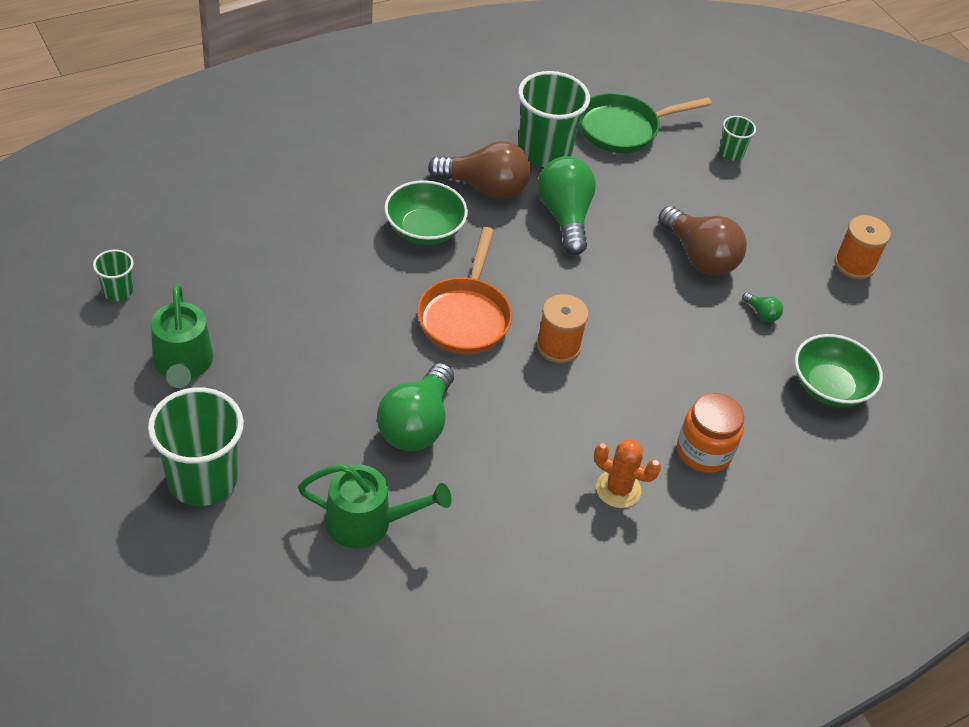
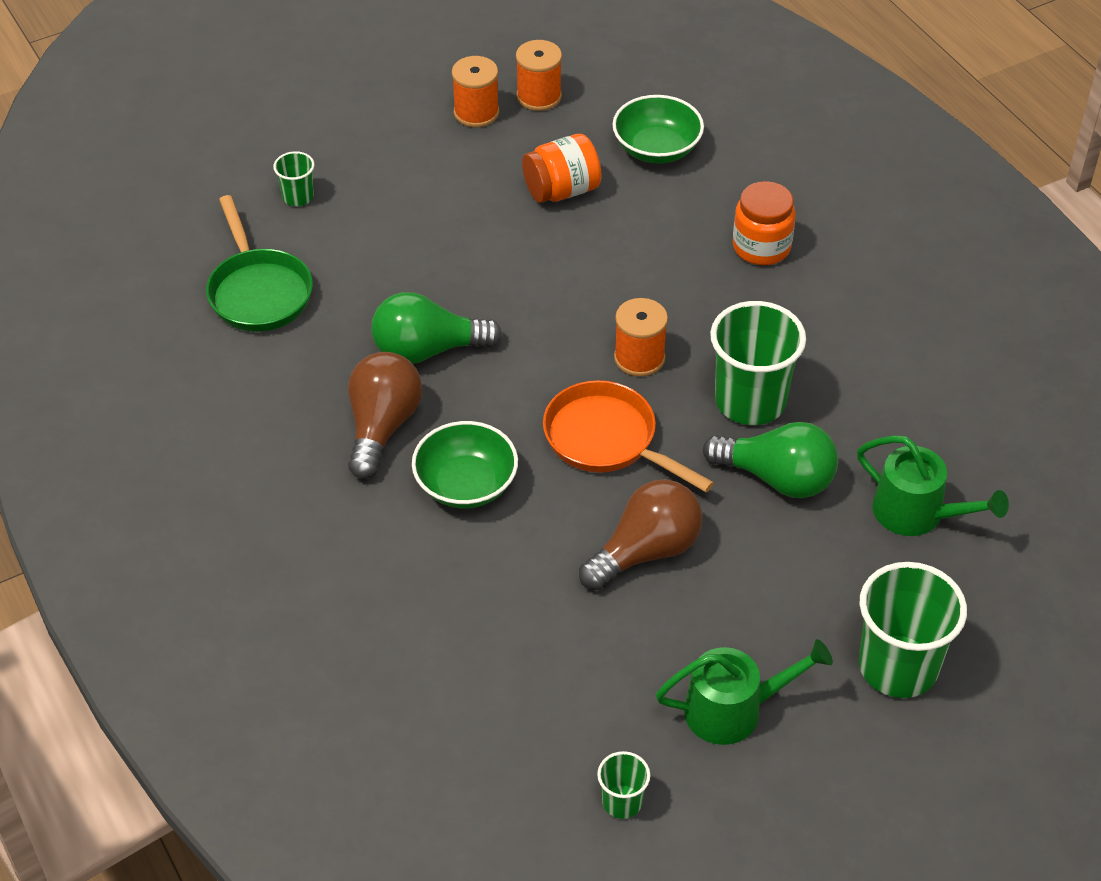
camera: 85 degrees left, 0 degrees up
(367, 522) = (916, 513): green watering can -> green watering can turned 120 degrees clockwise
(465, 316) = (607, 440): orange pan -> orange pan turned 150 degrees counterclockwise
(544, 151) = (307, 369): green cup -> green cup (750, 401)
(618, 489) = (825, 313): orange cactus -> none
(699, 256) = (480, 234): brown light bulb -> brown light bulb (645, 551)
(761, 313) = (562, 190): green light bulb -> orange jar
(886, 308) = (539, 96): none -> orange spool

